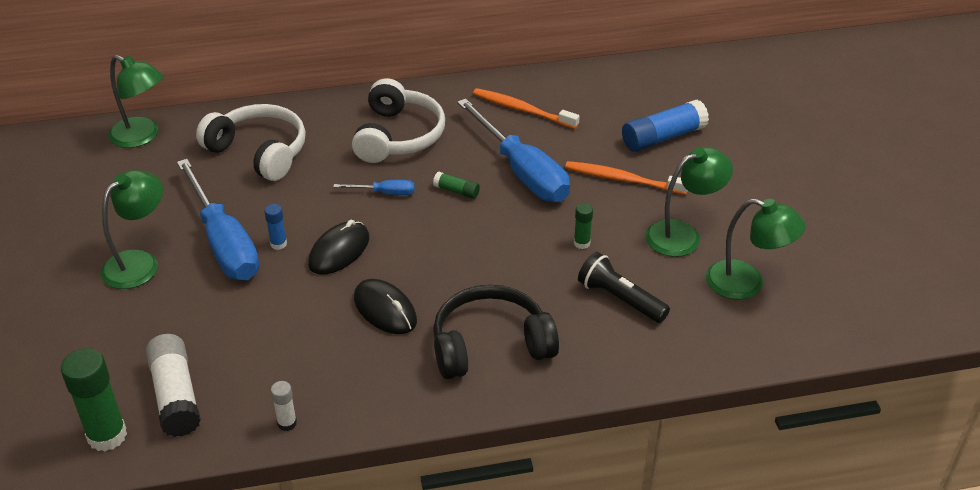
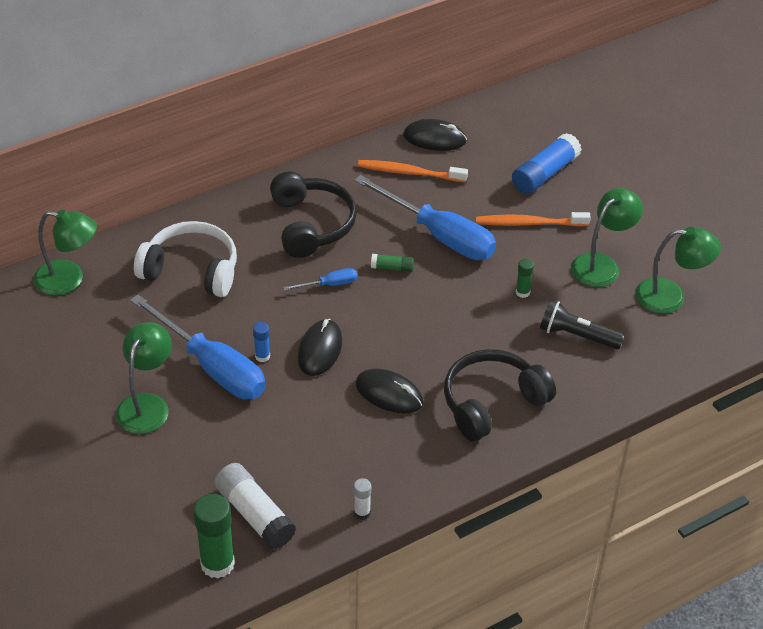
camera: 20 degrees left, 5 degrees up
(398, 136) = (311, 225): white headphones -> black headphones
(564, 85) = (434, 138): none -> black mouse

